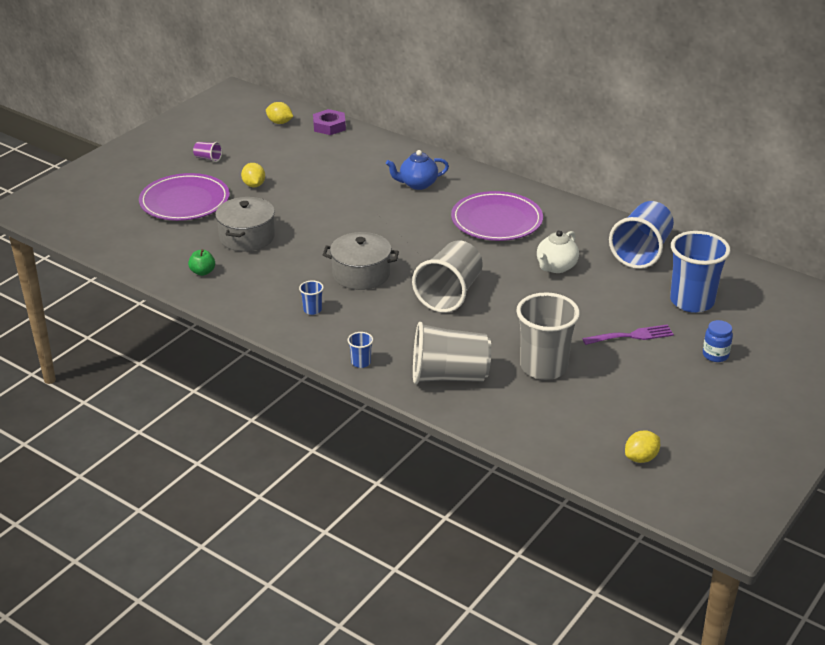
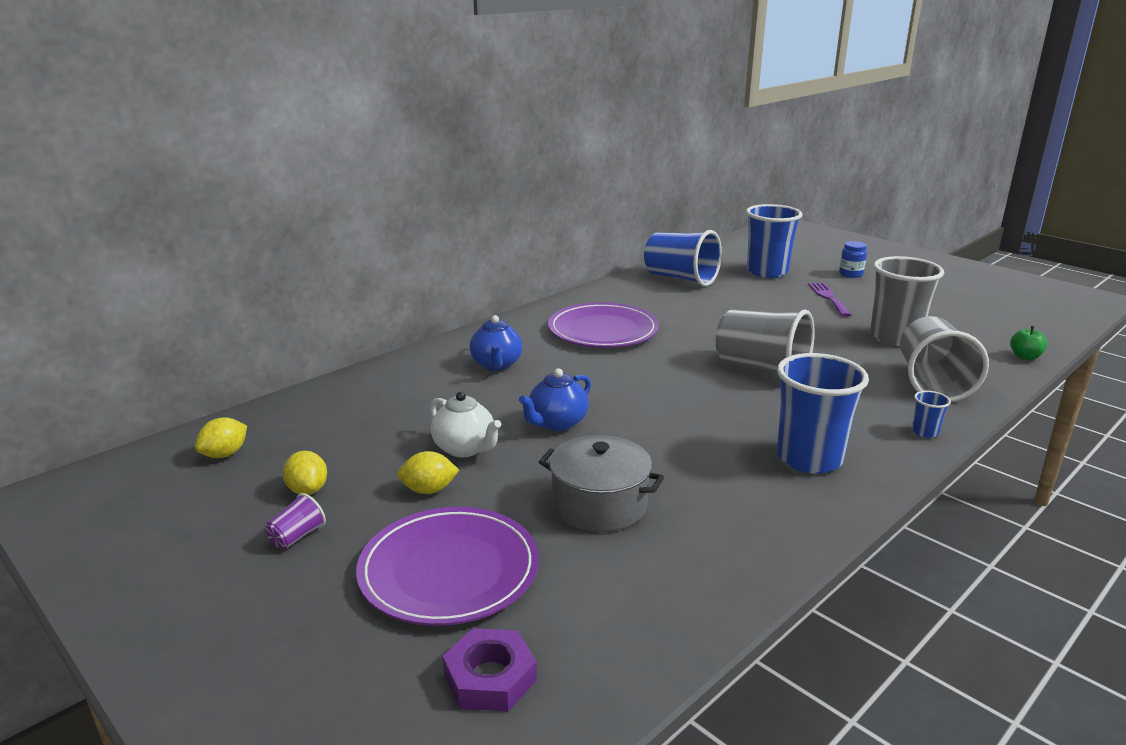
camera: 80 degrees left, 10 degrees down
(202, 272) = (705, 555): green apple -> green apple (1025, 357)
(312, 310) = (809, 458): blue cup -> blue cup, size x2.39
(329, 126) = (279, 412): purple nut -> purple nut (490, 677)
(338, 215) = (557, 423): none -> blue teapot
(361, 274) = (717, 417): grey pot -> none
(556, 267) = (706, 313): white teapot -> white teapot (465, 449)
(641, 458) = (1021, 315): yellow lemon -> yellow lemon (307, 490)

